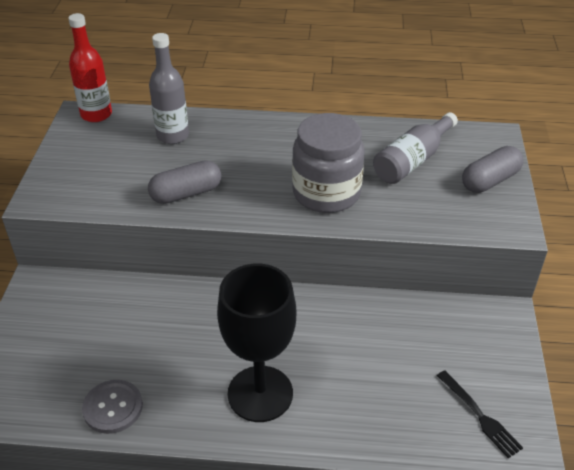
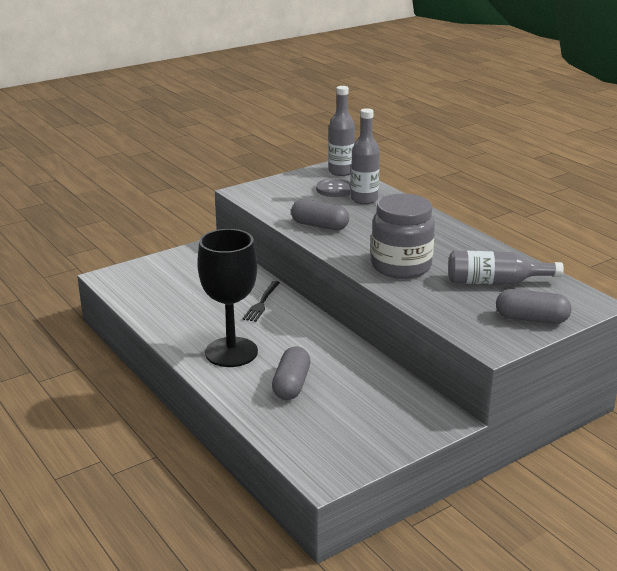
camera: 50 degrees right, 15 degrees down
(96, 114) = (341, 172): red bottle -> grey bottle
(113, 407) = (157, 311): grey button -> grey button (335, 189)
(362, 383) = (291, 385): none -> grey capsule
(480, 415) = (330, 444): black fork -> black fork (262, 303)

